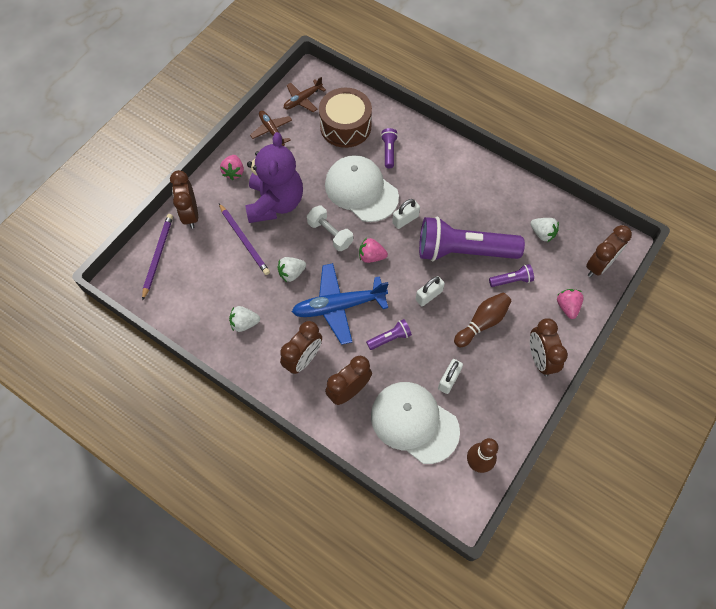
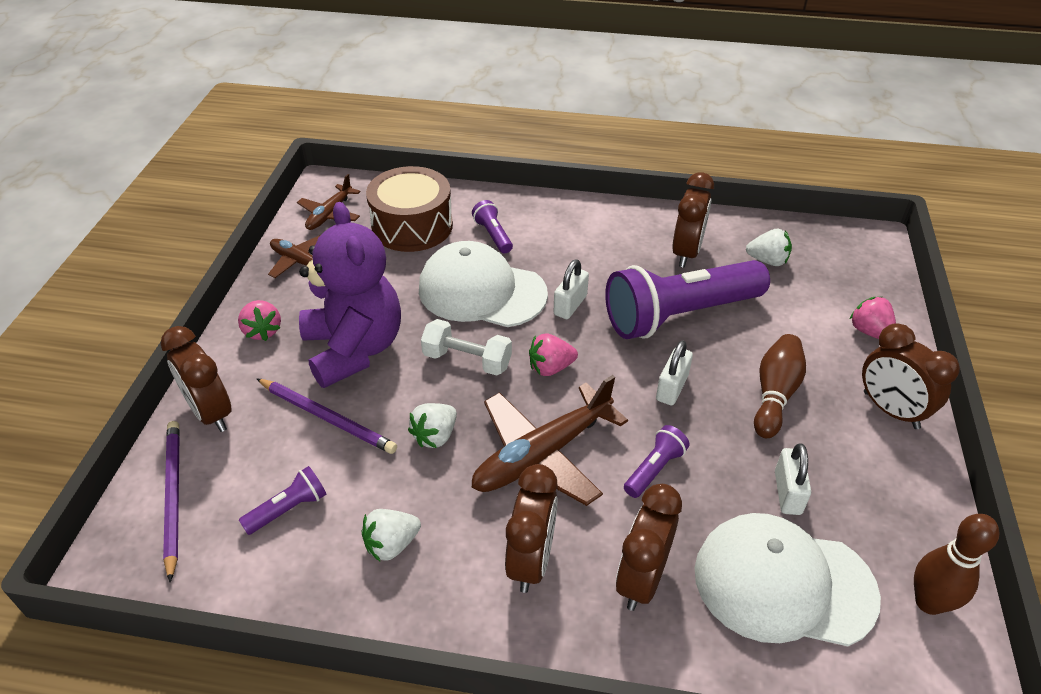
camera: 25 degrees left, 20 degrees down
(339, 306) = (543, 454): blue plane -> brown plane
(511, 280) = (771, 327): purple flashlight -> purple flashlight (288, 509)
(599, 265) = (866, 271): brown clock -> brown clock (686, 253)

